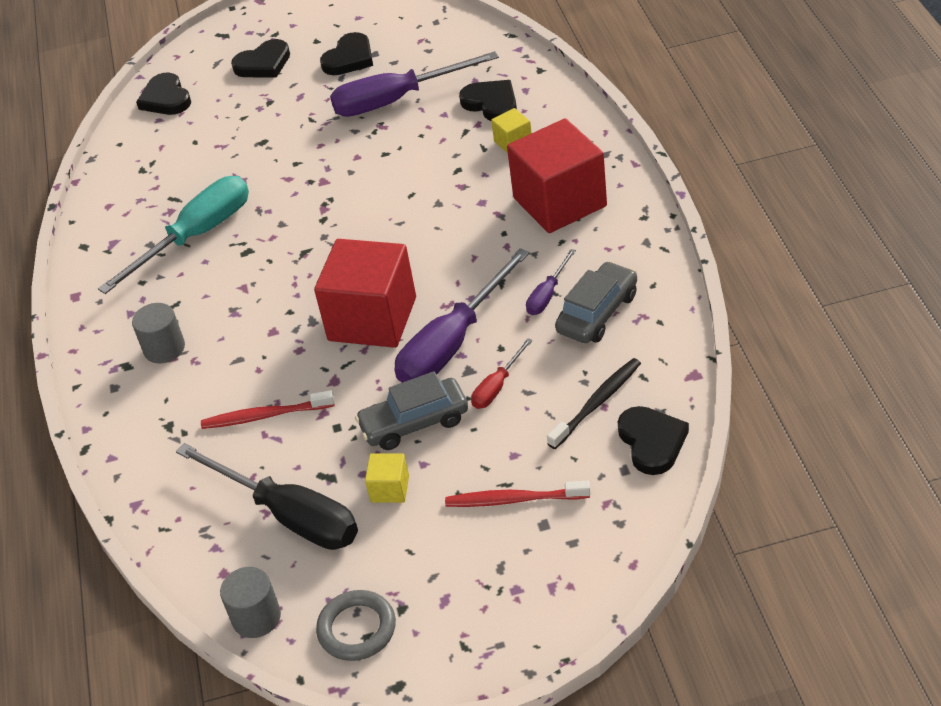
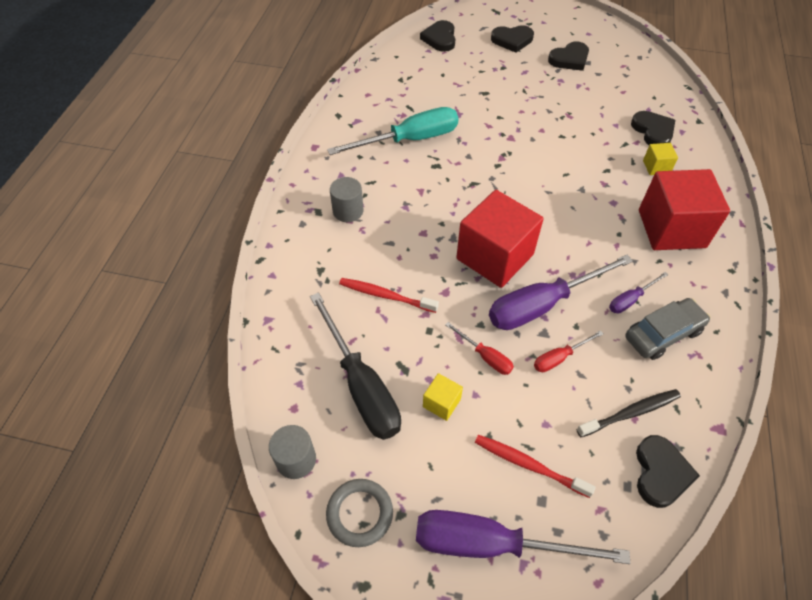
camera: 20 degrees right, 10 degrees up
(396, 100) = (588, 101): purple screwdriver -> purple screwdriver (491, 543)
(414, 423) = (485, 356): grey car -> red screwdriver

